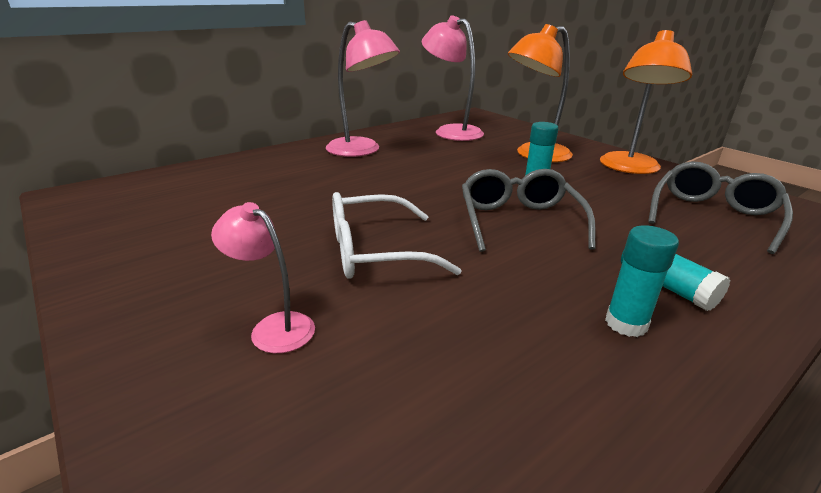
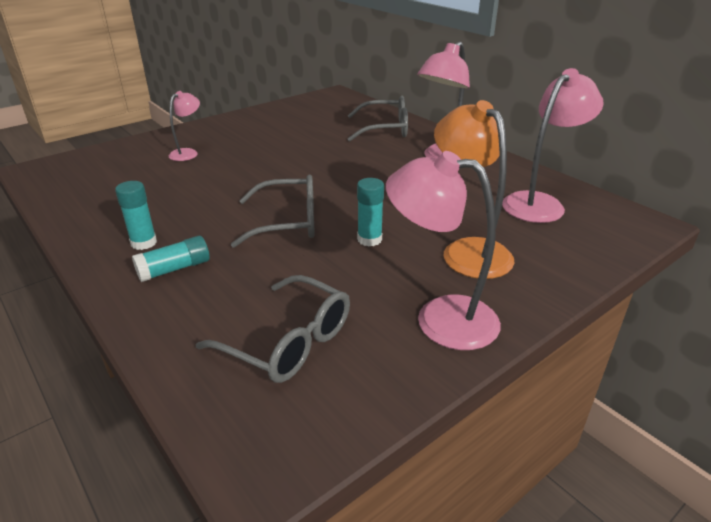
camera: 90 degrees right, 5 degrees up
(261, 169) = (385, 129): none -> grey glasses
(374, 252) = (251, 171): white glasses -> none
(629, 168) = (440, 318): orange lamp -> pink lamp

